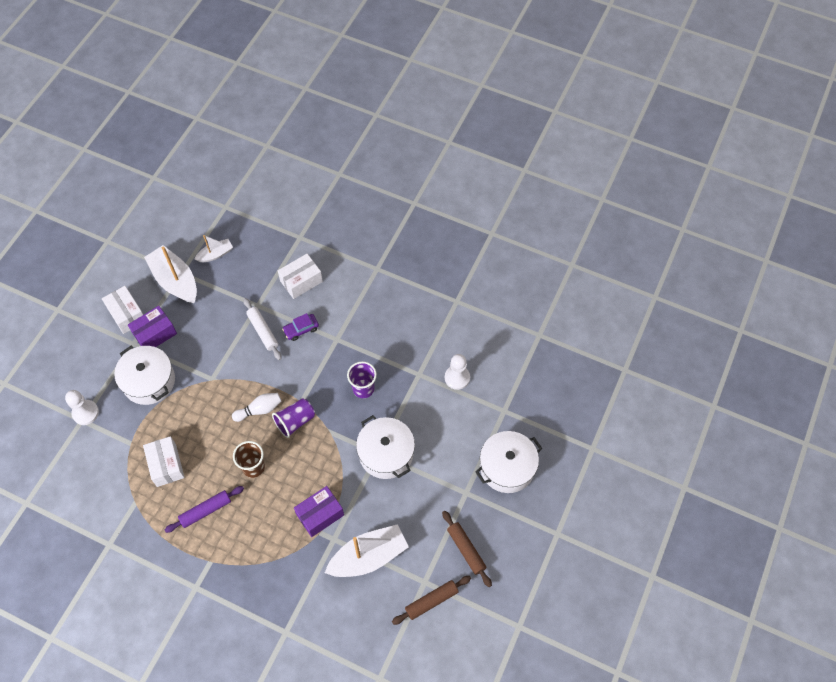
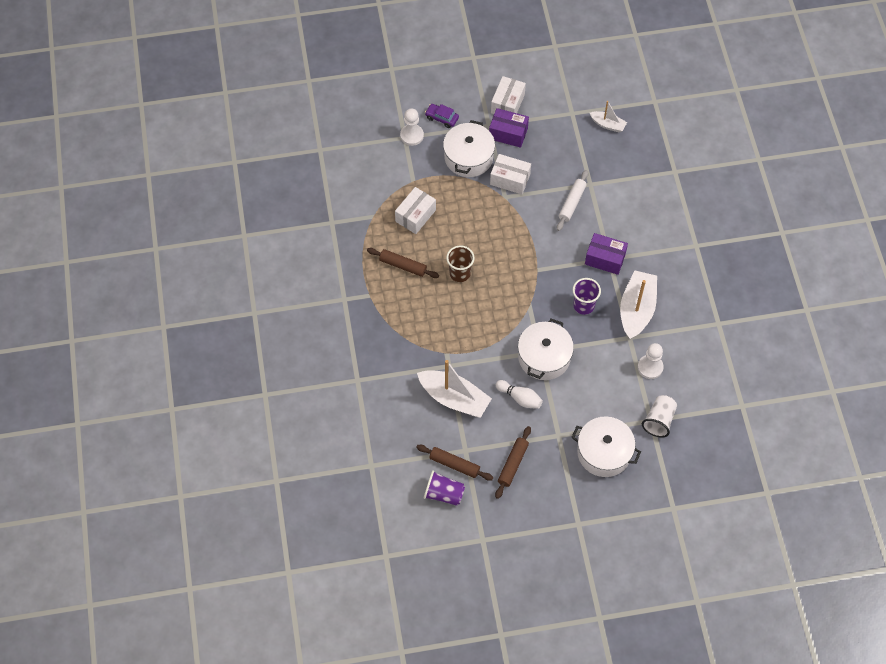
camera: 55 degrees right, 0 degrees up
(175, 281) = (562, 114): white boat -> white boat (637, 309)
(205, 511) = (403, 265): purple rolling pin -> brown rolling pin
(259, 410) = (507, 246): white bowling pin -> white bowling pin (520, 398)
(295, 421) = (518, 276): purple cup -> purple cup (444, 494)
(301, 281) = (637, 200): white box -> white box (510, 179)
(301, 329) = (596, 228): purple car -> purple car (441, 118)
(320, 514) = (460, 343): purple box -> purple box (605, 259)
(508, 404) = (659, 420): none -> white cup

